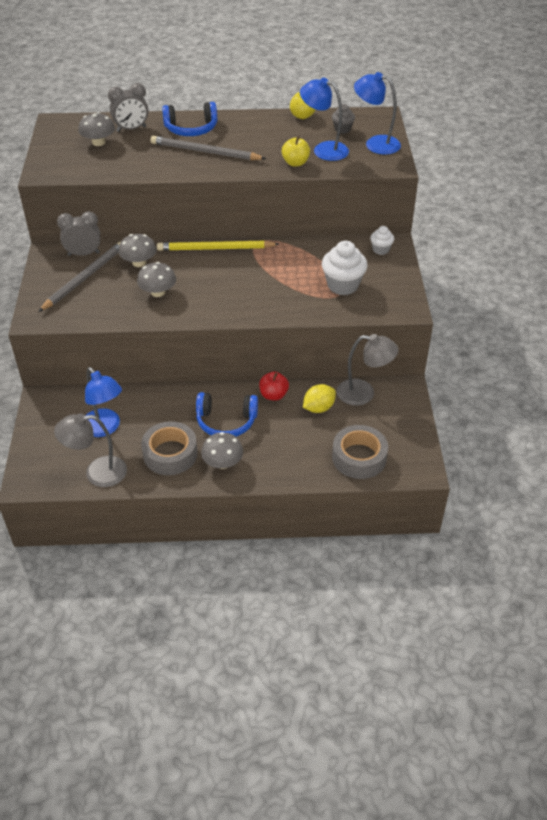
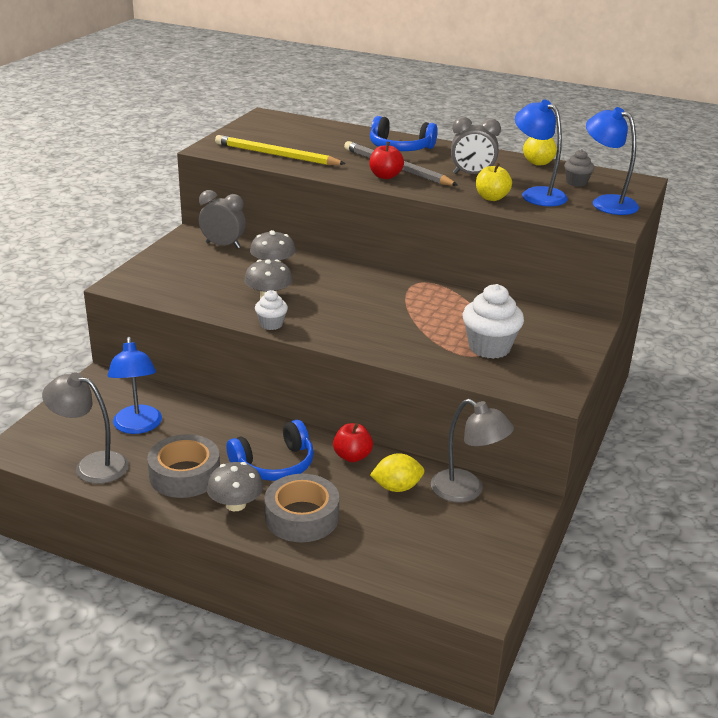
camera: 25 degrees right, 15 degrees down
(84, 278) = (204, 265): grey pencil -> none
(98, 142) = (292, 138): grey mushroom -> none
(131, 129) = (336, 135): grey clock -> grey clock (472, 174)
(203, 163) = (385, 176): none -> red apple
(216, 249) = (368, 276): yellow pencil -> yellow pencil (276, 155)
(226, 422) = (274, 464): blue headphones -> blue headphones turned 60 degrees counterclockwise
(359, 457) = (406, 558): grey tape -> grey tape (302, 517)
(381, 250) = (567, 327): white cupcake -> white cupcake (271, 324)

